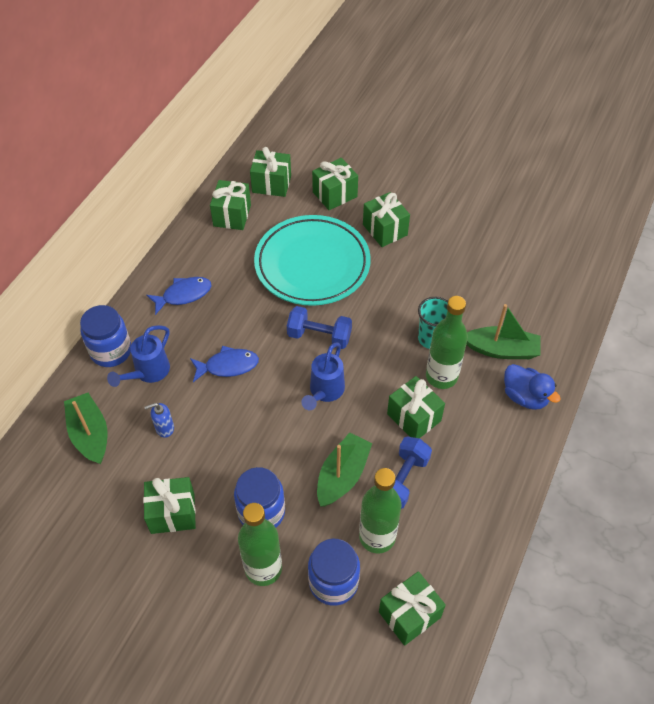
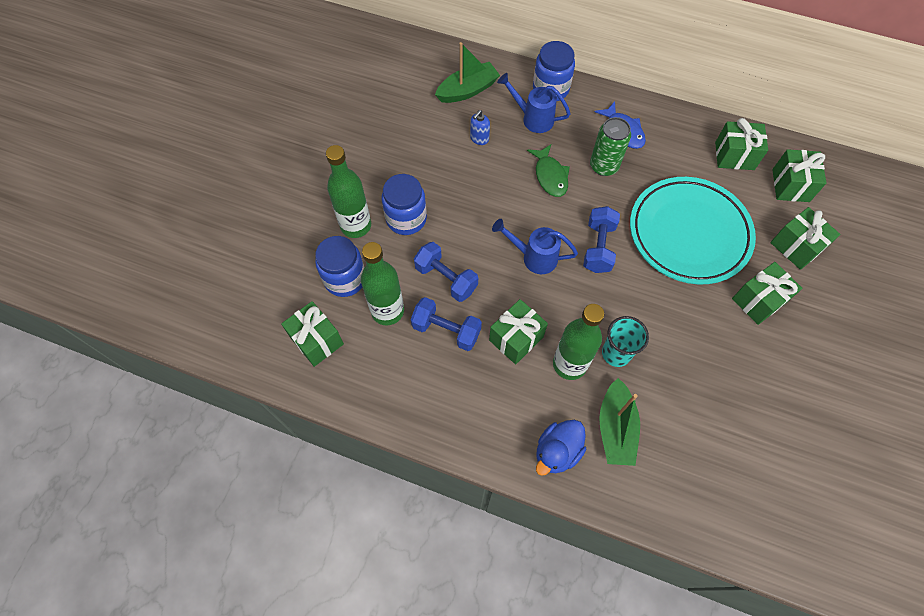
camera: 85 degrees right, 10 degrees up
(164, 428) = (479, 139): blue soap dispenser -> blue soap dispenser turned 120 degrees counterclockwise
(172, 513) = (401, 156): green gift -> none
(224, 318) = (604, 166): none -> green can
(228, 366) = (550, 176): blue fish -> green fish
(342, 476) = (446, 279): green boat -> blue dumbbell

